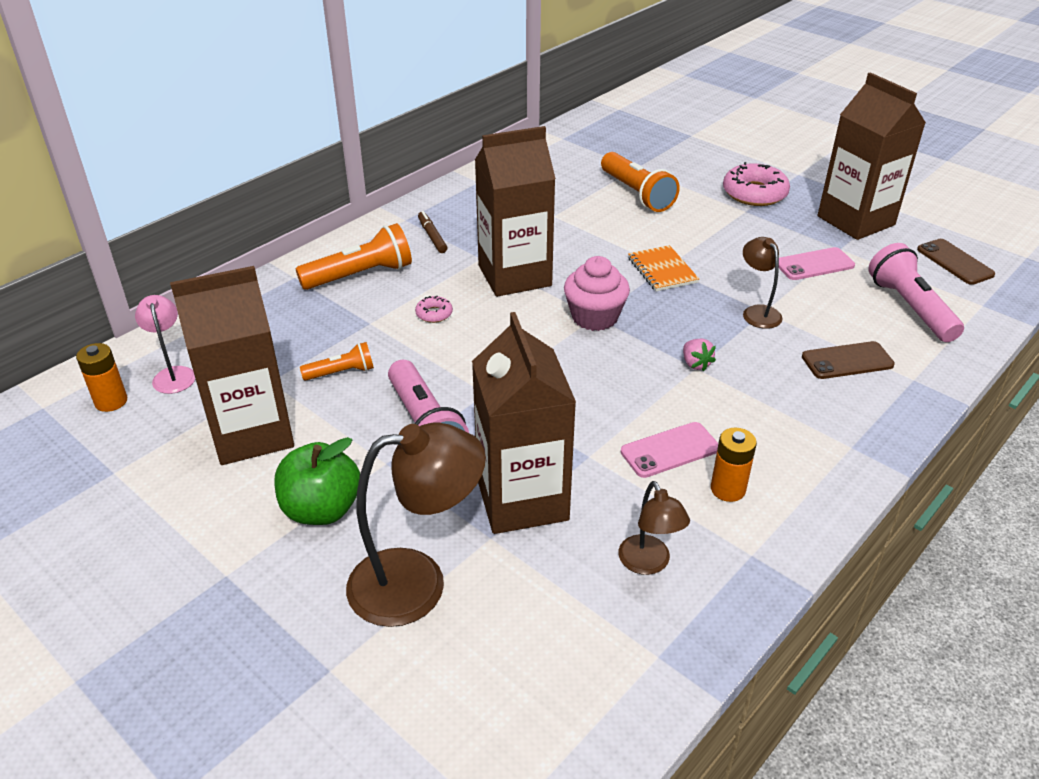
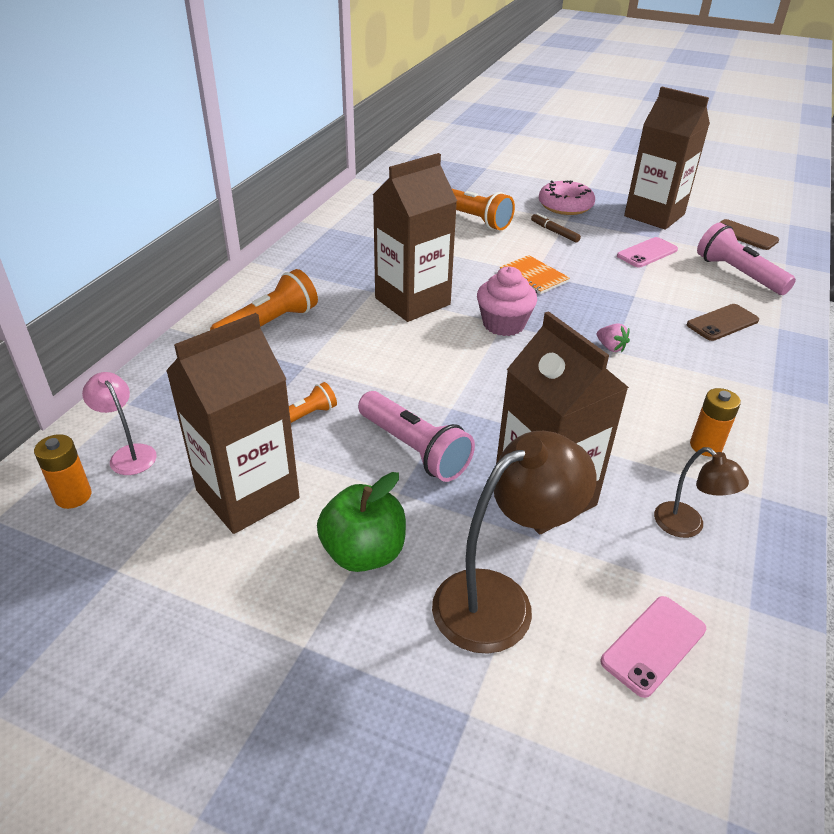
camera: 20 degrees left, 0 degrees up
(432, 236) = (317, 279): brown marker -> brown marker (554, 232)
(434, 314) = (360, 347): pink donut -> none
(670, 450) = (638, 424): pink phone -> pink phone (653, 645)
(757, 312) = (630, 297): brown lamp -> none

